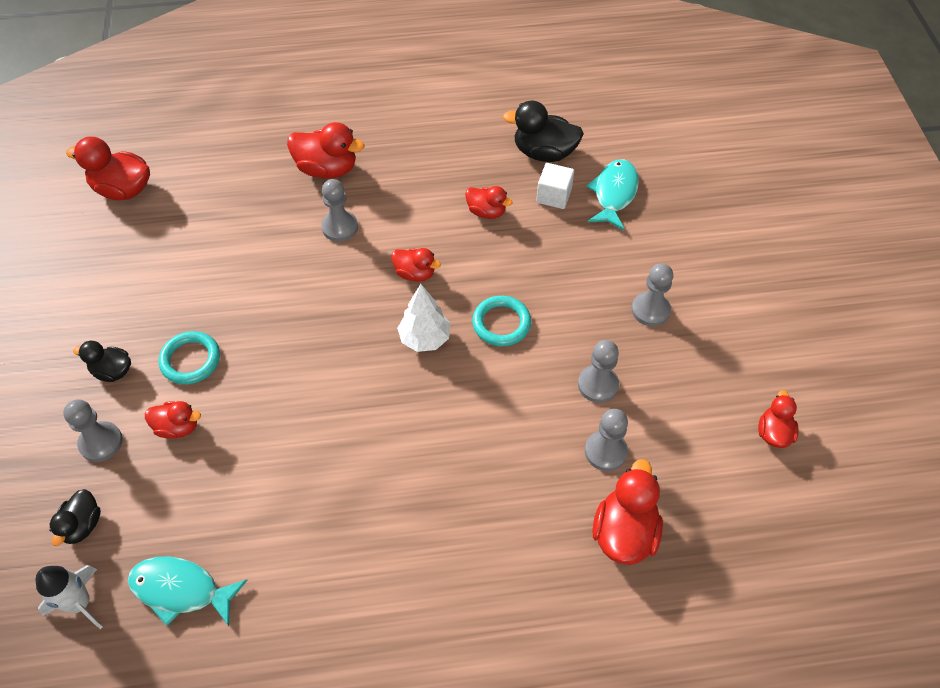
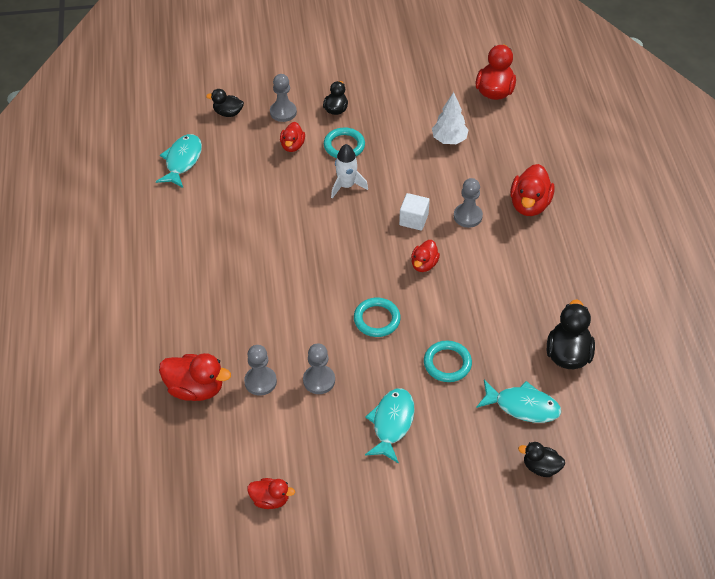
camera: 90 degrees right, 5 degrees down
(80, 603) = (180, 119): white rocket -> white rocket (346, 186)
(425, 338) = (362, 272): white tree -> white tree (449, 140)
(486, 212) = (492, 311): red duck -> none
(554, 196) = (515, 360): white cube -> white cube (413, 219)
(563, 256) = (447, 363): none -> turquoise ring
(650, 310) = (392, 423): grey pawn -> turquoise fish
(686, 184) = (540, 467): none -> black duck

